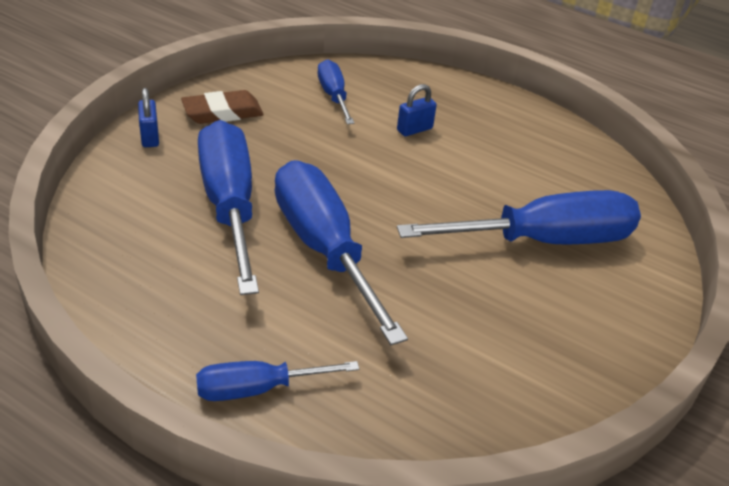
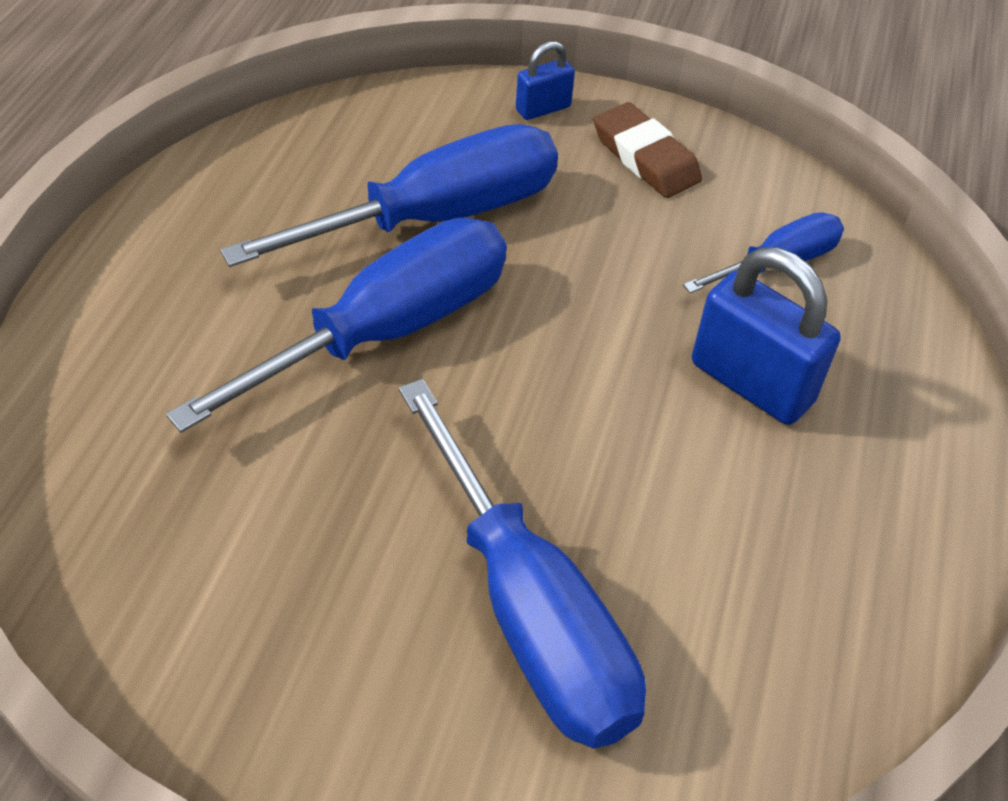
camera: 75 degrees right, 10 degrees up
(257, 389) = (107, 324): blue screwdriver -> none
(414, 129) = (751, 383): blue padlock -> blue padlock, size x1.88

